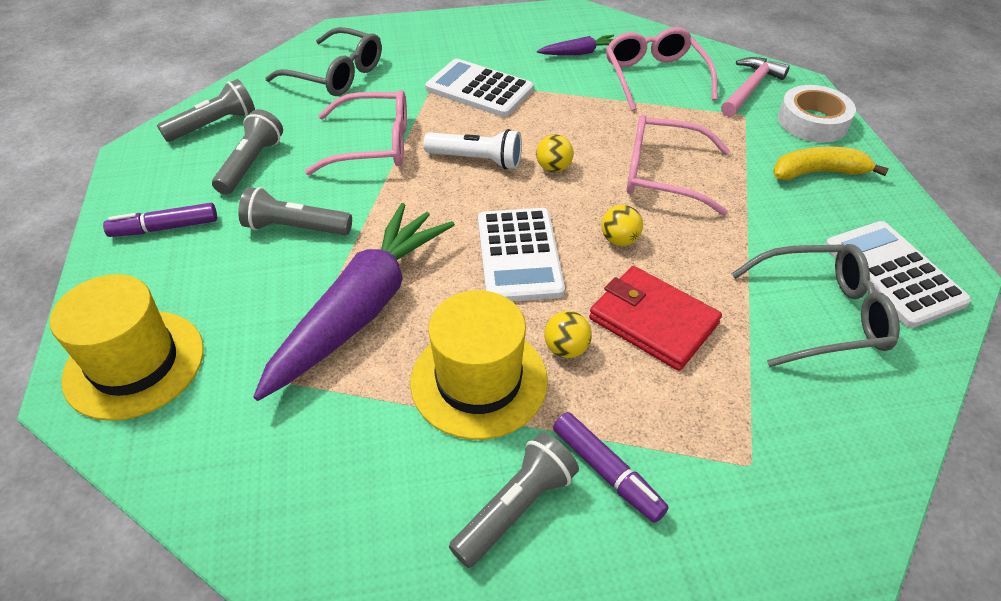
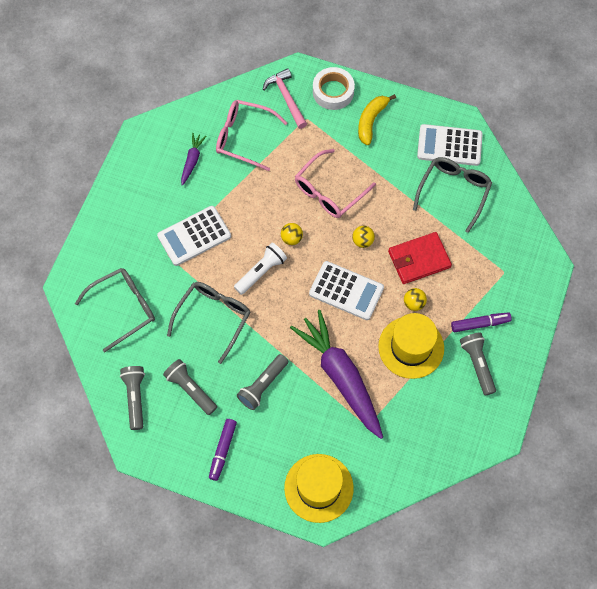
camera: 60 degrees left, 20 degrees up
(373, 145) = (213, 318): pink glasses -> grey glasses

